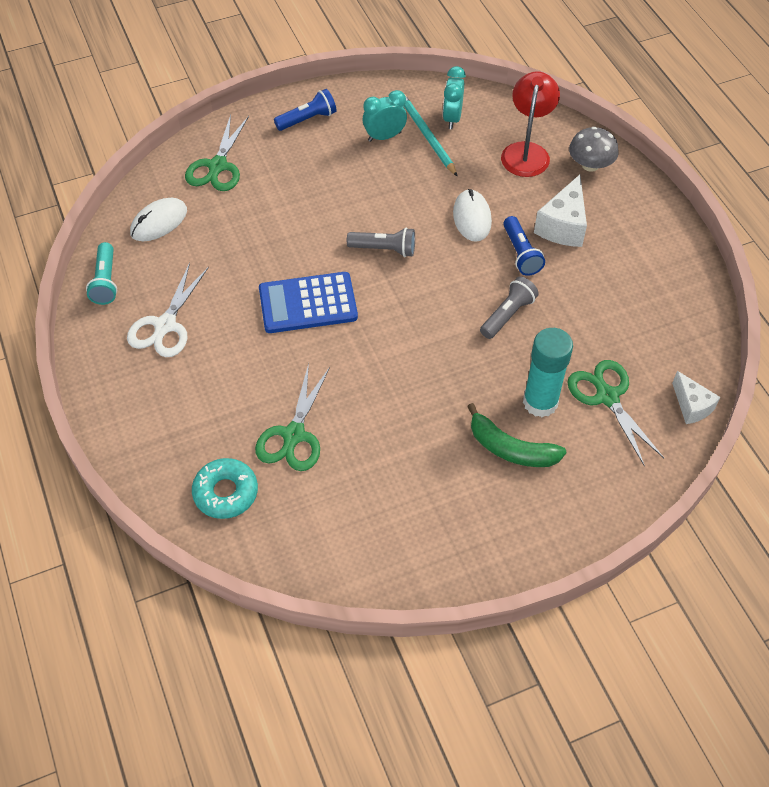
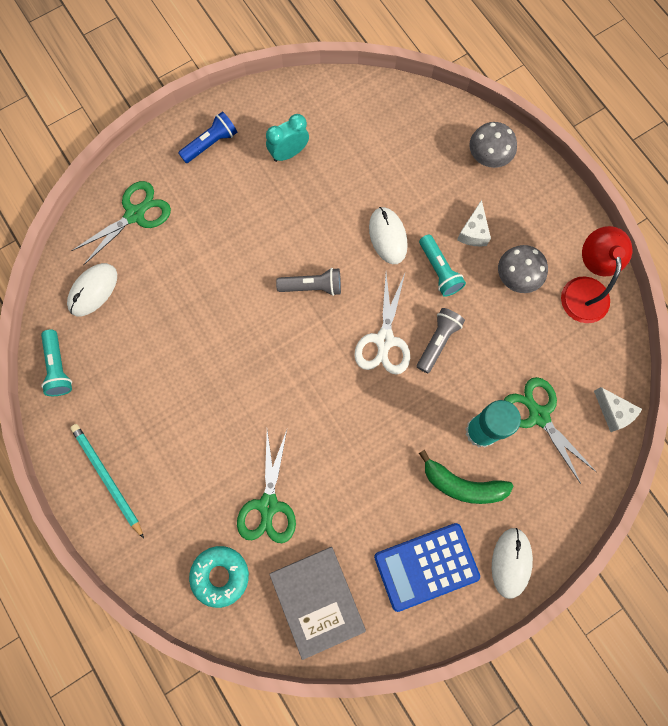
camera: 10 degrees left, 20 degrees up
(165, 325) = (126, 407): white scissors -> white scissors (384, 340)
(217, 166) = (135, 214): green scissors -> green scissors turned 135 degrees counterclockwise
(308, 303) = (253, 360): blue calculator -> blue calculator (426, 566)
(327, 533) = (317, 600): none -> grey book
(427, 136) = (329, 145): turquoise pencil -> turquoise pencil (107, 478)
(452, 118) = (350, 120): turquoise clock -> none
(521, 254) = (439, 271): blue flashlight -> turquoise flashlight
(526, 152) = (427, 149): red lamp -> red lamp (584, 289)
(553, 531) = (511, 562): none -> white mouse
(563, 226) = (473, 232): white cheese -> white cheese, size x0.64
(604, 270) = (517, 276): none -> grey mushroom

